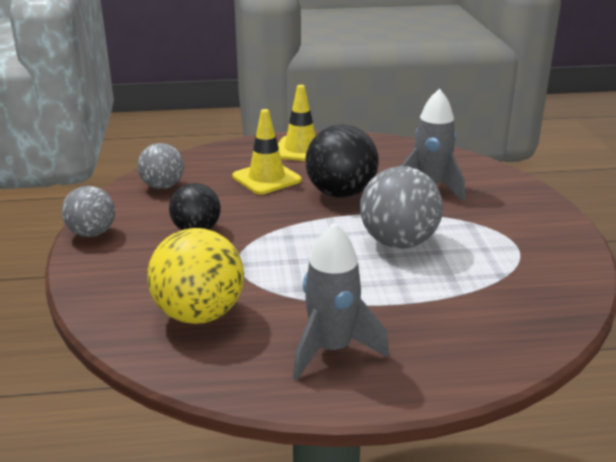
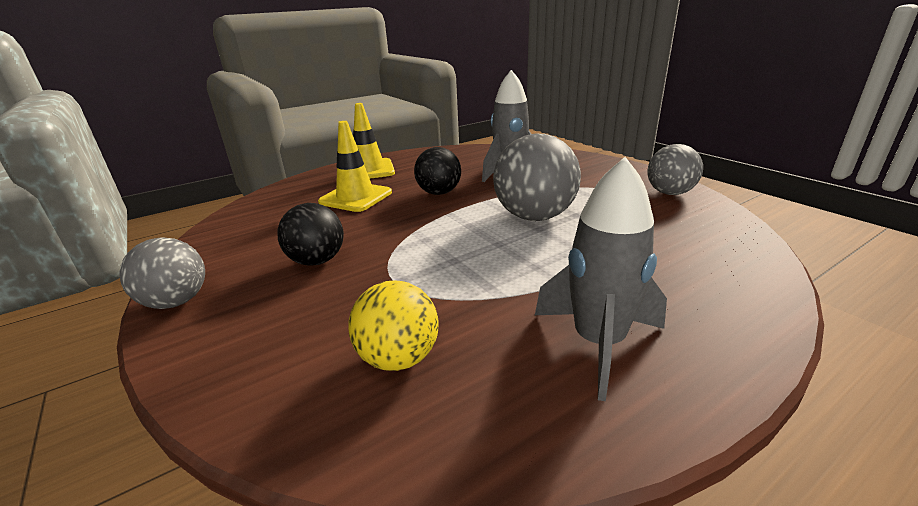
camera: 25 degrees left, 0 degrees up
(162, 186) = (244, 229): grey ball -> grey ball (669, 193)
(199, 314) = (399, 358): yellow ball -> yellow ball, size x0.64
(341, 194) = (439, 193): black ball -> black ball, size x0.64

